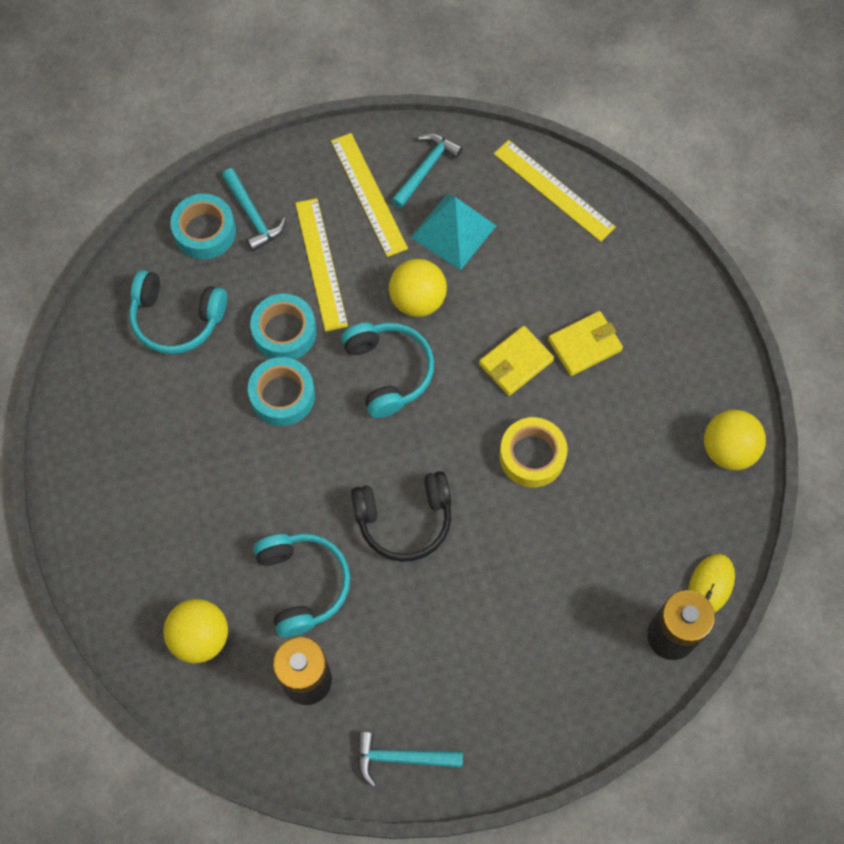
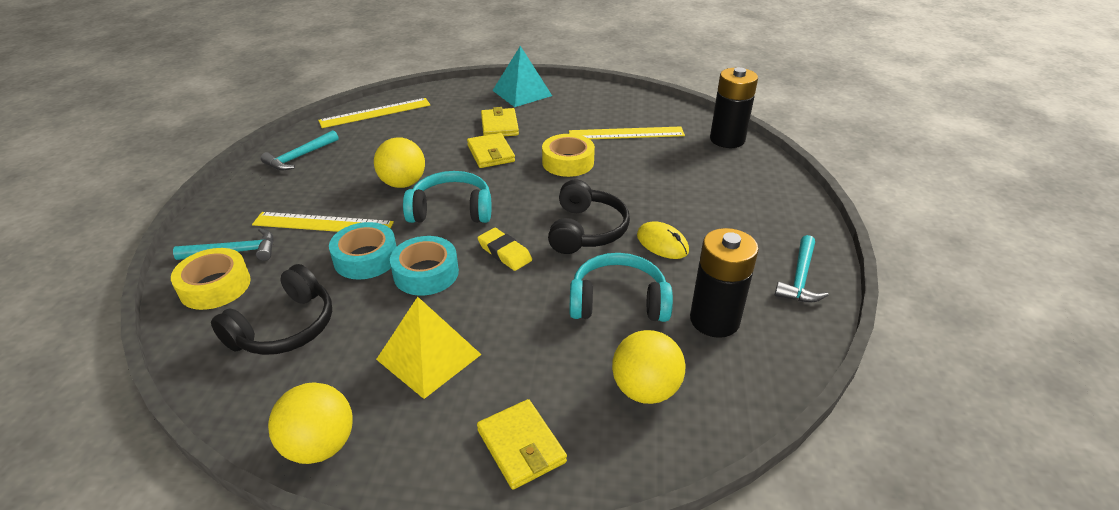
camera: 70 degrees left, 30 degrees down
(115, 558) = (521, 446): none -> yellow wallet
(176, 319) = (285, 327): turquoise headphones -> black headphones
(181, 449) = (429, 356): none -> yellow pyramid
(205, 231) = (215, 286): turquoise tape -> yellow tape
(338, 453) = (504, 252): none -> yellow eraser
(368, 194) = (289, 186): yellow ruler -> yellow ruler (626, 133)
(426, 169) = (299, 157): turquoise hammer -> turquoise hammer turned 105 degrees counterclockwise
(453, 231) = (363, 156): turquoise pyramid -> turquoise pyramid (522, 93)
(710, 585) = (696, 119): yellow mouse -> yellow mouse (662, 243)
(728, 450) = (607, 96): yellow ball -> yellow ball (320, 445)

